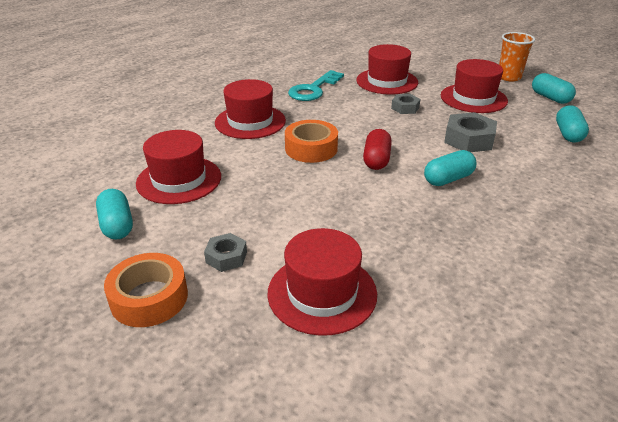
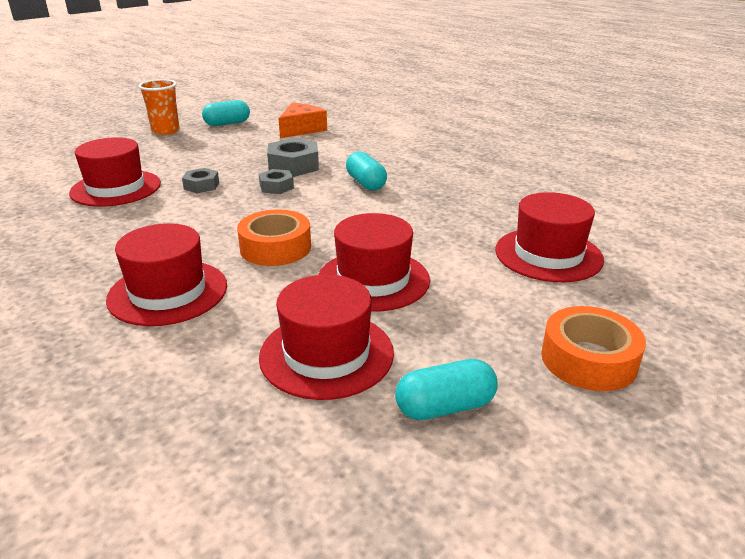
camera: 85 degrees left, 5 degrees down
(226, 257) = (505, 308): grey nut -> grey nut (276, 187)
(313, 89) = (94, 237): turquoise key -> none
(376, 160) = (318, 212): red capsule -> none
(473, 98) = (203, 152): red hat -> red hat (373, 280)
(568, 134) = (301, 129): turquoise capsule -> orange cheese

